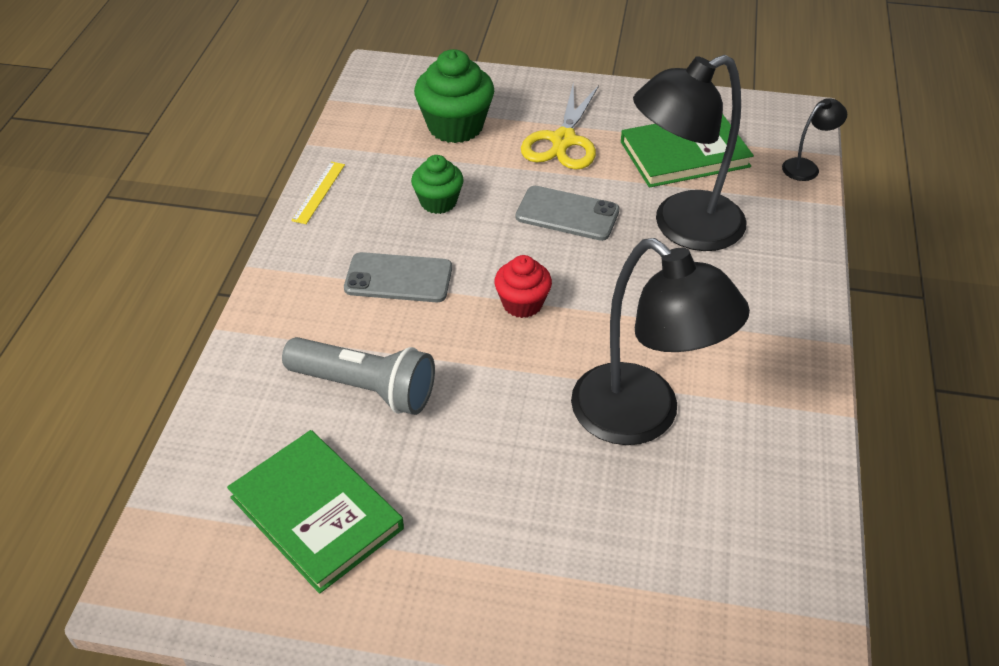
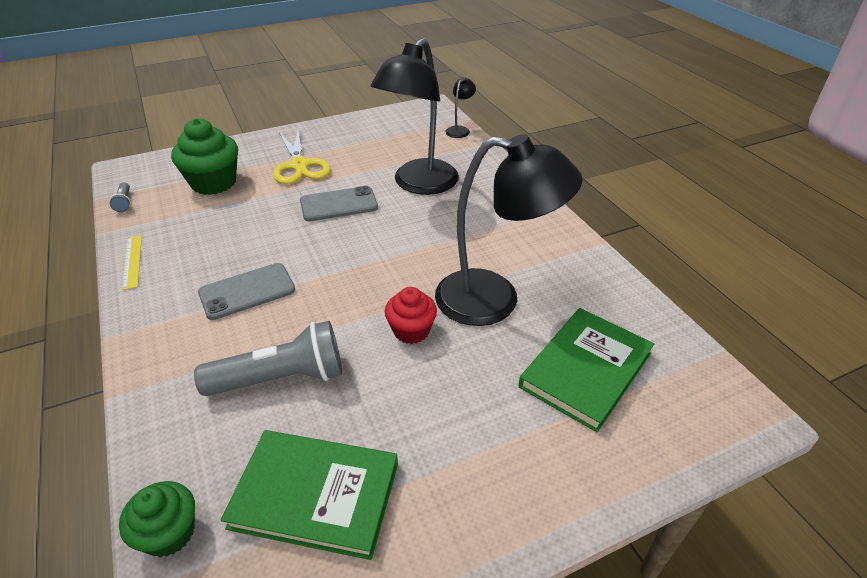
camera: 35 degrees left, 5 degrees down
(353, 115) = (124, 202): none -> grey flashlight
(438, 202) = (238, 231): green cupcake -> green cupcake (169, 533)
(522, 303) = (354, 268): red cupcake -> red cupcake (411, 331)
(684, 154) = (384, 147): green book -> green book (585, 370)

